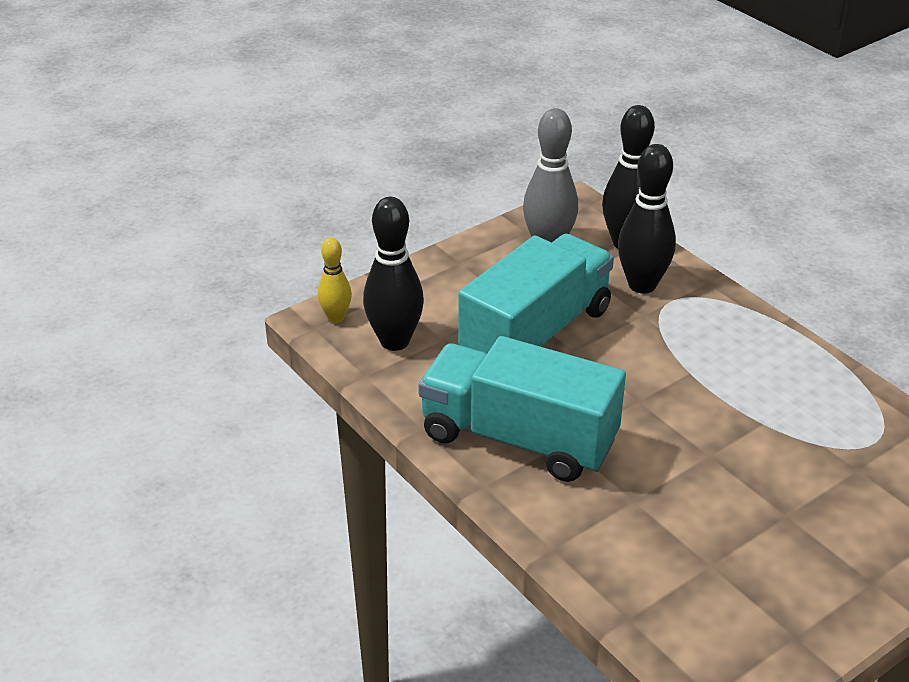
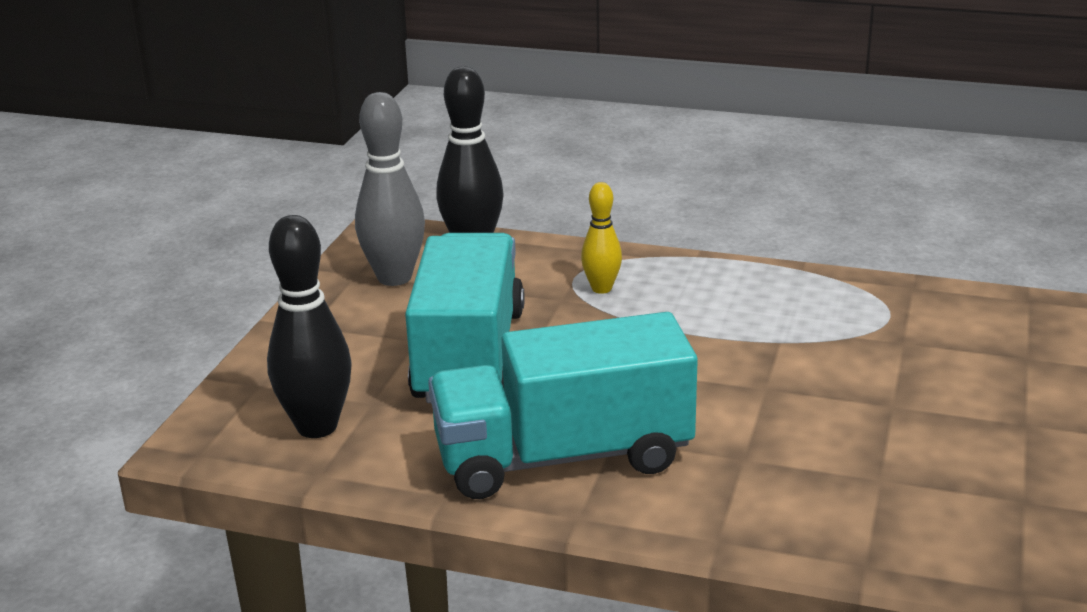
camera: 35 degrees left, 10 degrees down
(336, 317) = (217, 433): yellow bowling pin -> yellow bowling pin (601, 288)
(642, 285) = (530, 275): black bowling pin -> none

